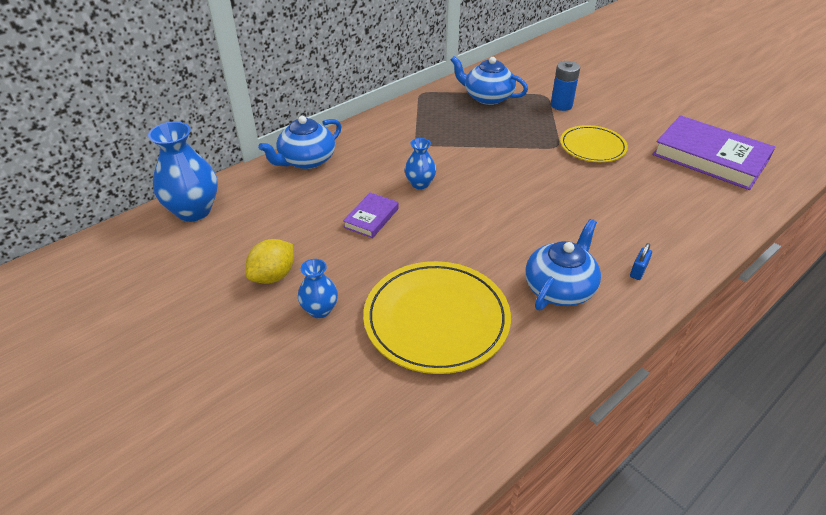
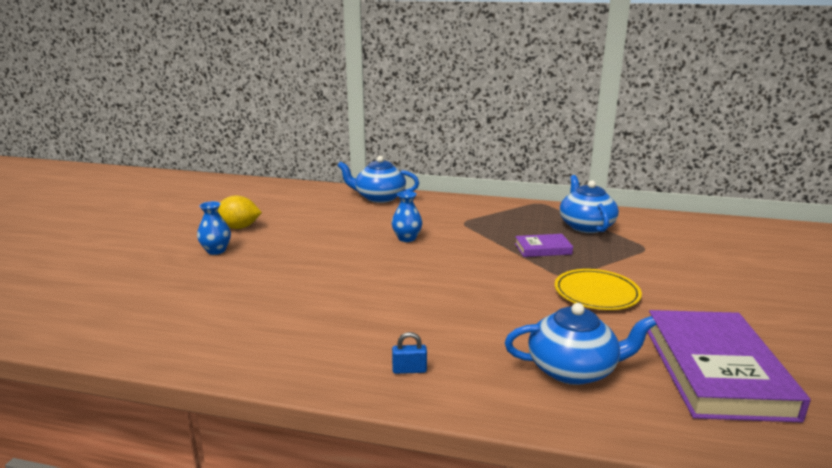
camera: 55 degrees right, 20 degrees down
(194, 211) = (281, 189): blue vase -> none
(371, 218) = (339, 235): purple book -> purple book (543, 249)
(436, 319) = (241, 291): yellow plate -> none
(559, 288) = (334, 333): blue teapot -> blue teapot (573, 369)
(561, 105) = (643, 259): blue battery -> none

